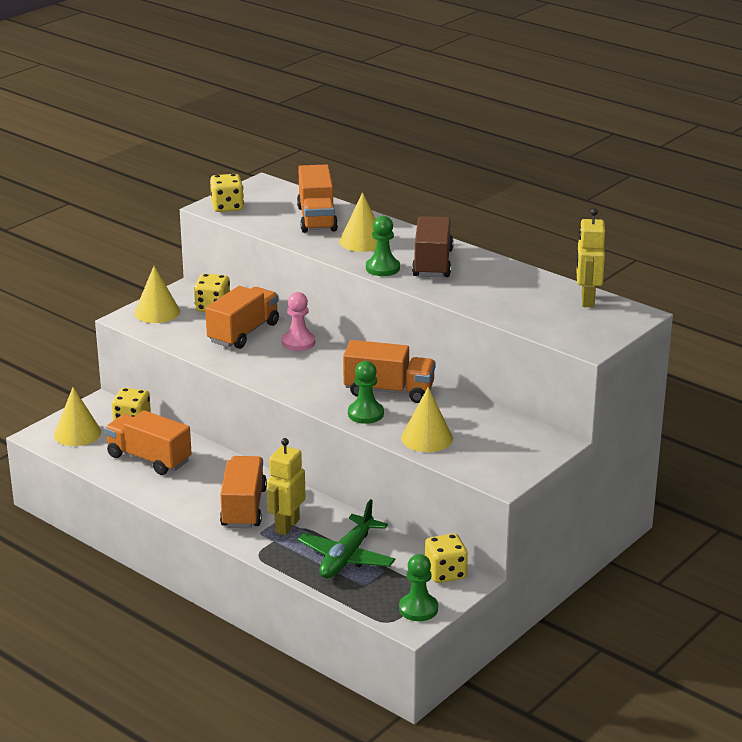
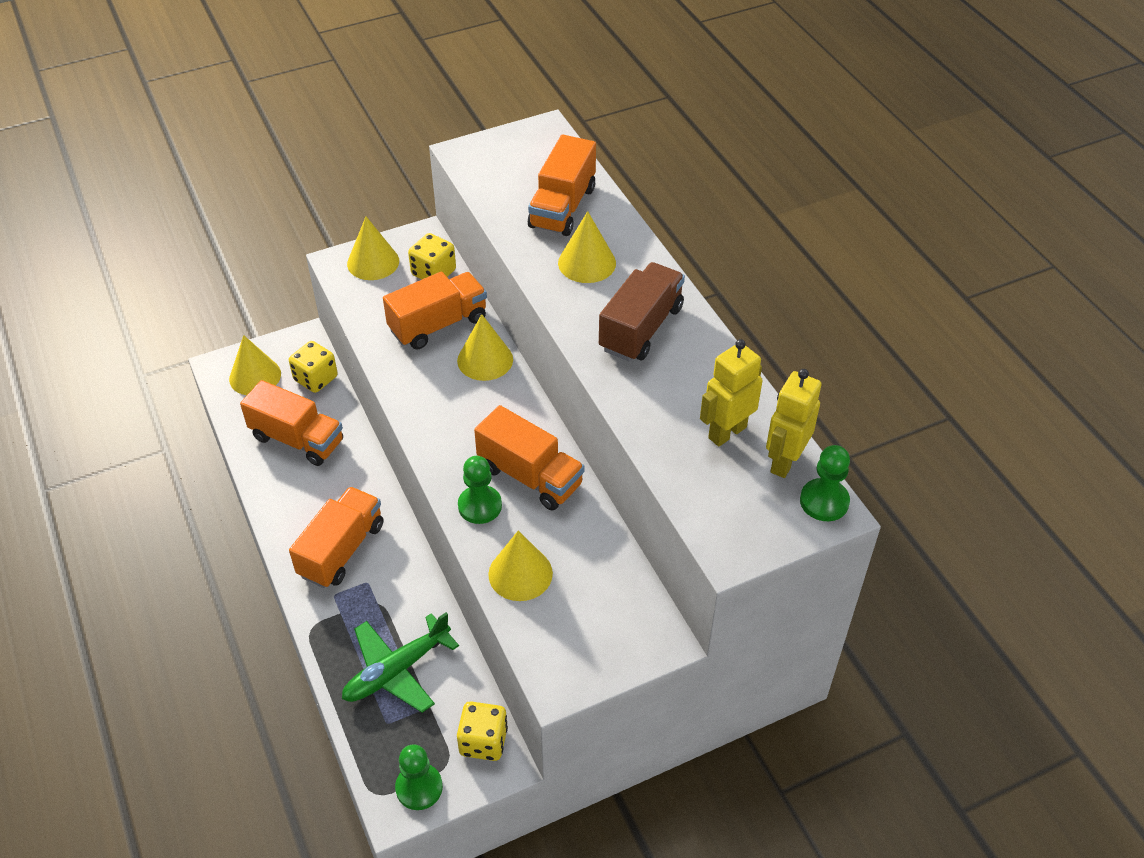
camera: 25 degrees right, 20 degrees up
(149, 459) = (297, 439): orange truck -> orange truck turned 150 degrees clockwise
(227, 207) = (479, 158): yellow dice -> none
(286, 526) = (366, 595): yellow robot -> yellow robot (727, 432)
(298, 342) = (485, 360): pink pawn -> yellow cone
(382, 268) = (577, 318): green pawn -> green pawn (824, 501)

